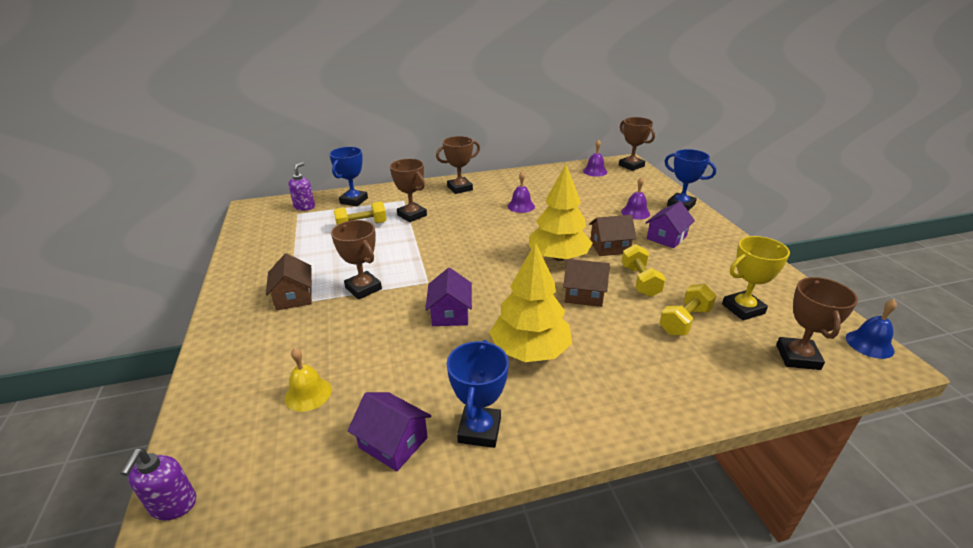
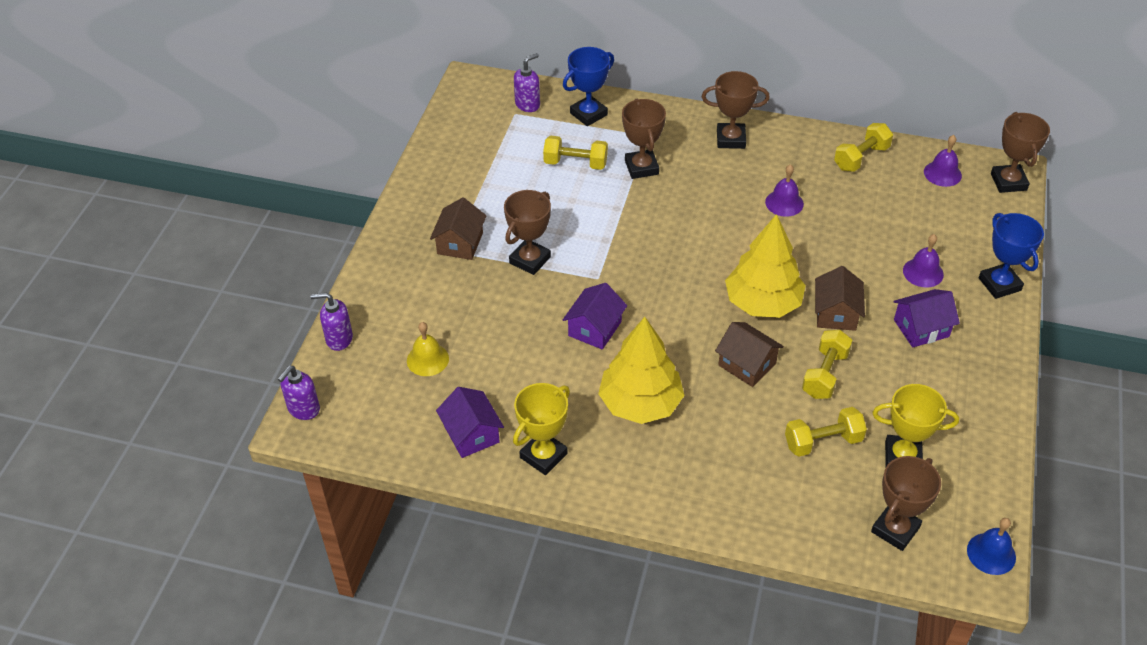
camera: 30 degrees right, 15 degrees up
(197, 413) = (339, 339): none -> purple soap dispenser
(363, 288) = (530, 260): brown trophy -> brown trophy turned 45 degrees clockwise
(479, 430) = (543, 456): blue trophy -> yellow trophy
(544, 176) = (861, 158): none -> yellow dumbbell
(609, 247) = (836, 313): brown house -> brown house turned 75 degrees clockwise

